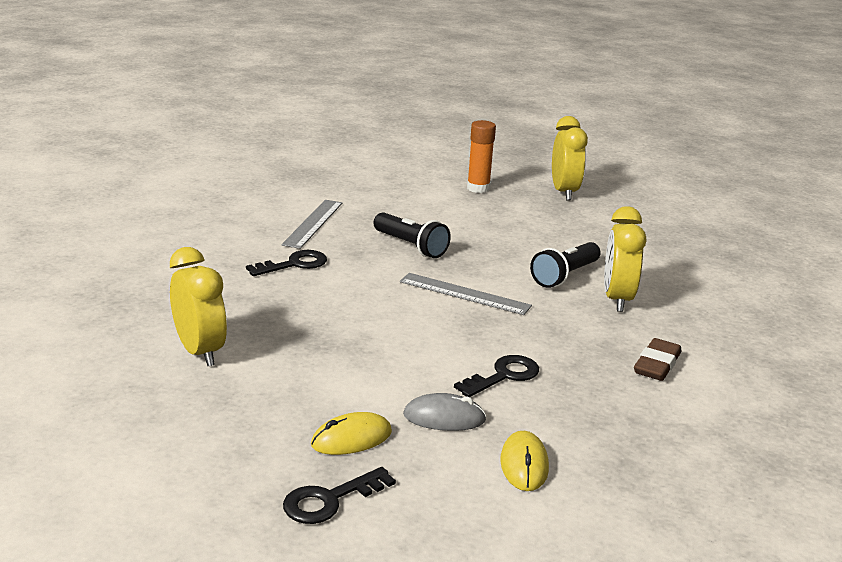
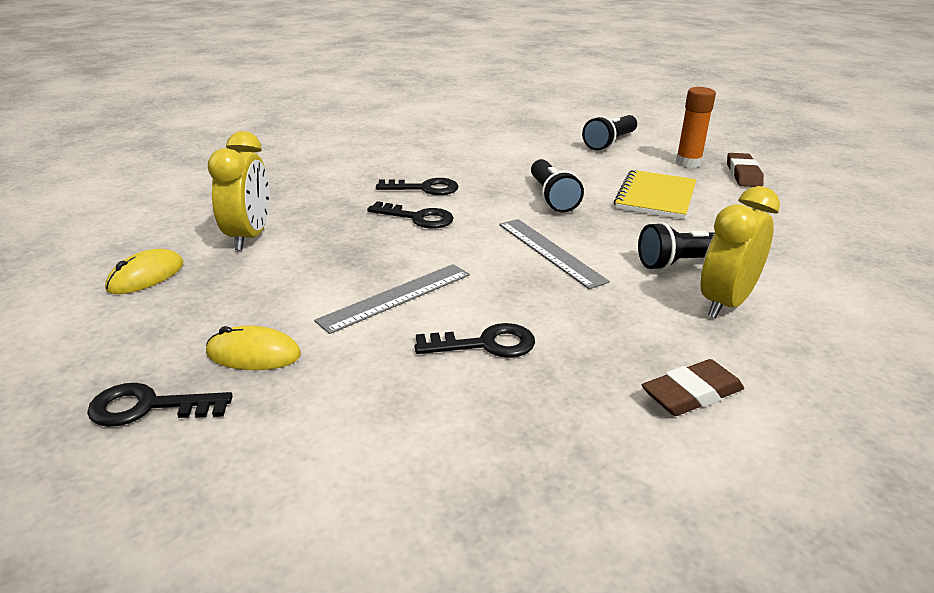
camera: 35 degrees right, 5 degrees up
(313, 223) = (487, 161): grey ruler -> grey ruler (396, 297)
(325, 293) = (417, 218): none -> black key
(396, 181) = (610, 143): none -> black flashlight
(444, 418) = (366, 366): grey mouse -> none
(487, 226) = (656, 197): none -> yellow notebook
(524, 464) = (378, 452): yellow mouse -> yellow mouse (146, 276)
(528, 190) = (743, 174): none -> brown eraser
(564, 192) = (785, 184): yellow clock -> none

